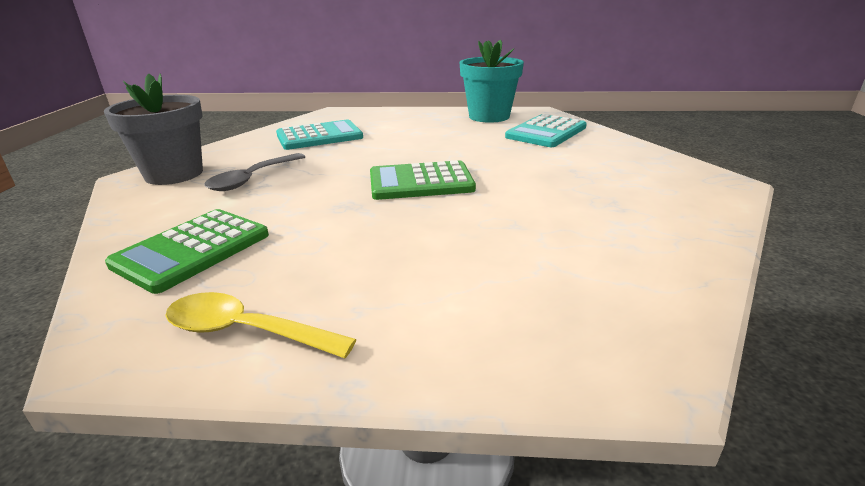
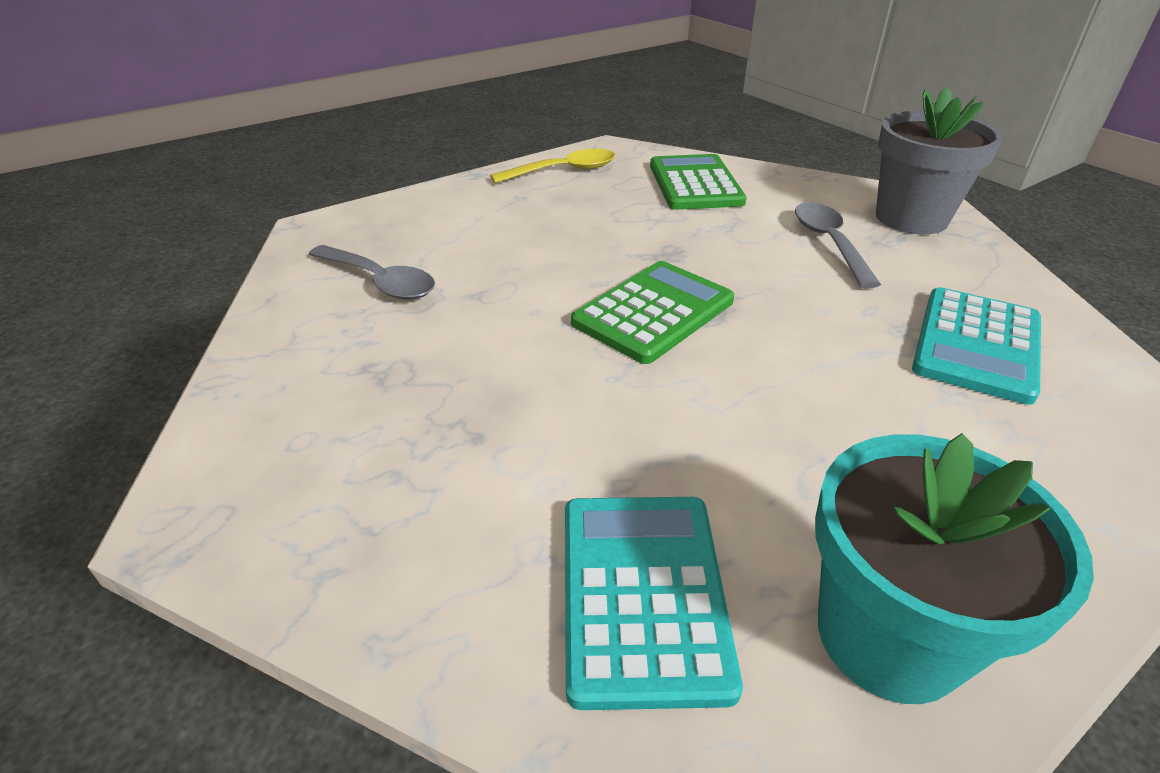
camera: 140 degrees right, 10 degrees up
(589, 261) = (380, 282): none -> grey spoon

